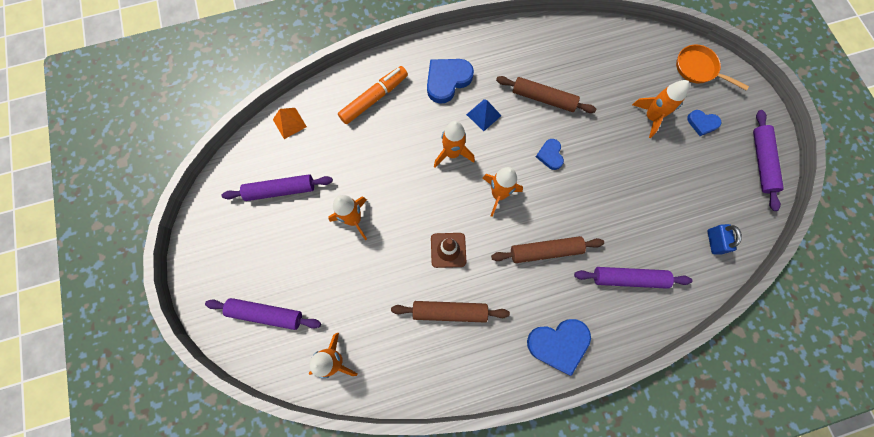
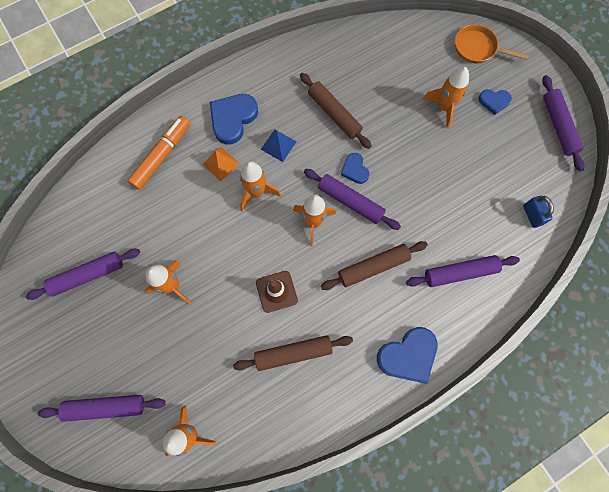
camera: 15 degrees left, 0 degrees up
(289, 123) = (79, 203): orange pyramid -> orange pyramid (221, 164)
(538, 184) = (350, 201): none -> purple rolling pin
(543, 98) = (334, 114): brown rolling pin -> brown rolling pin turned 45 degrees clockwise

